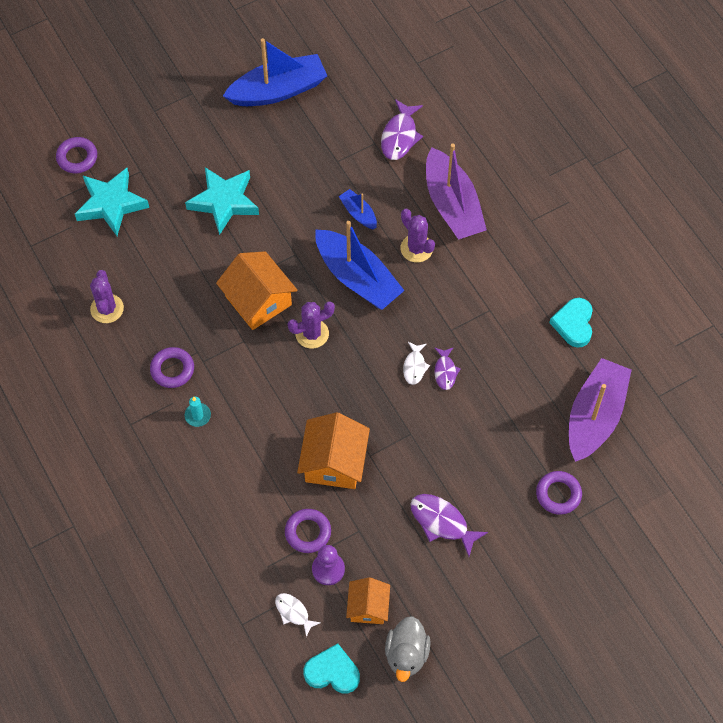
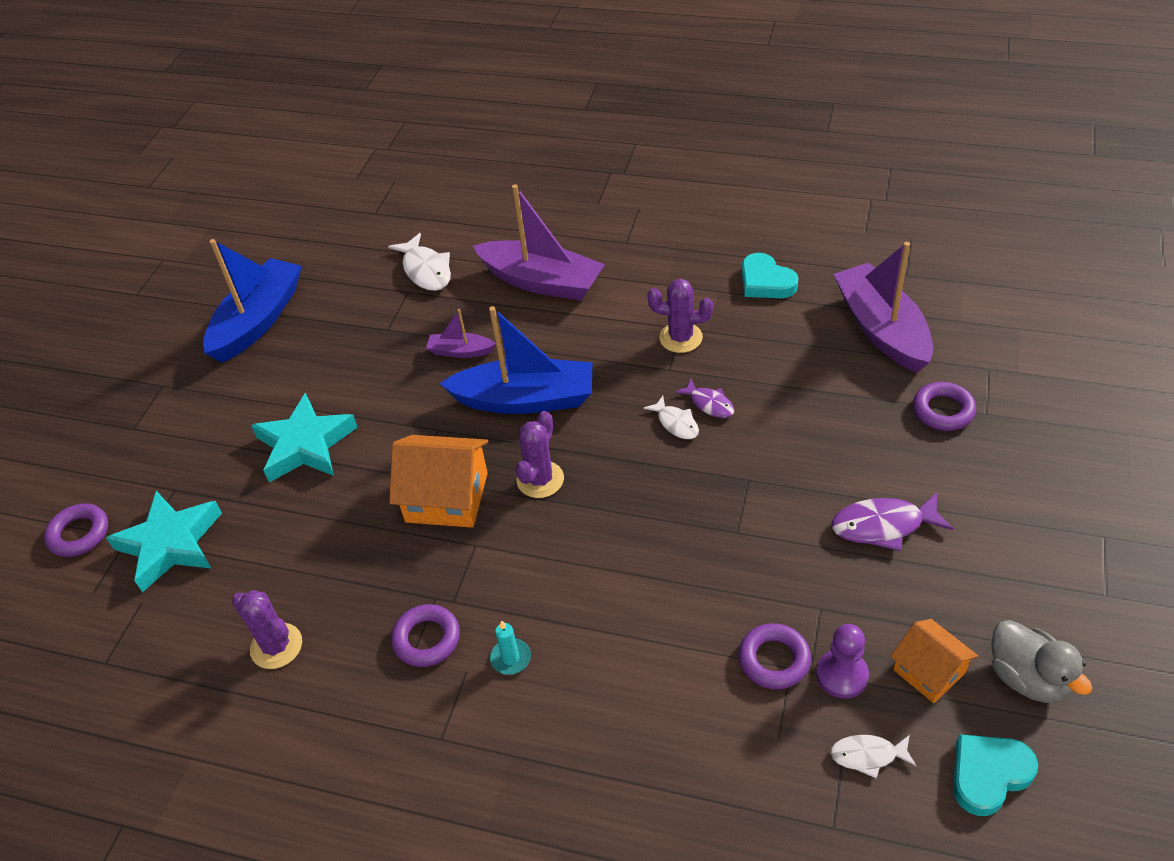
camera: 40 degrees left, 15 degrees down
(334, 462) = (711, 570): orange house -> none
(358, 213) = (460, 351): blue boat -> purple boat
(400, 136) = (426, 270): purple fish -> white fish
(416, 248) = (552, 335): purple cactus -> purple cactus (680, 338)

